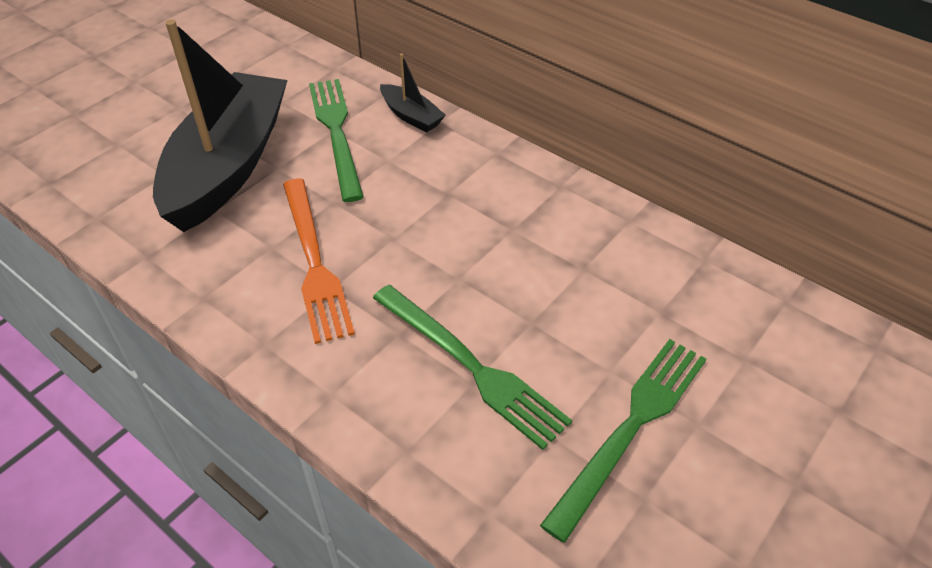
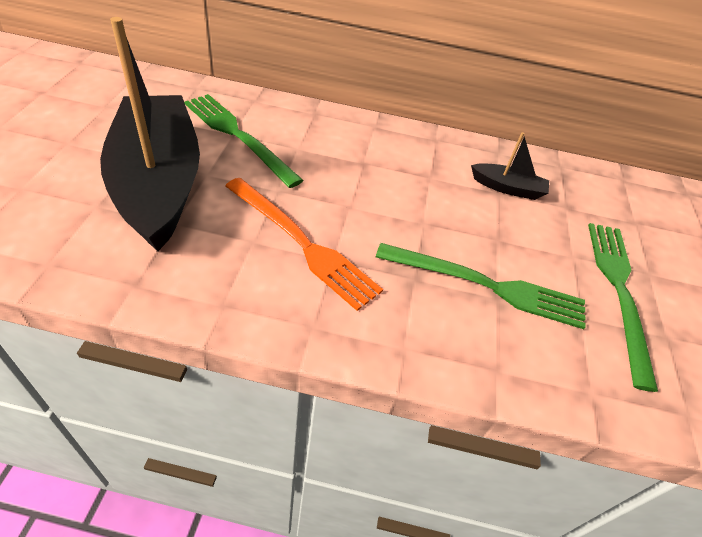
camera: 35 degrees left, 0 degrees up
(411, 116) = (290, 112): black boat -> black boat (507, 188)

